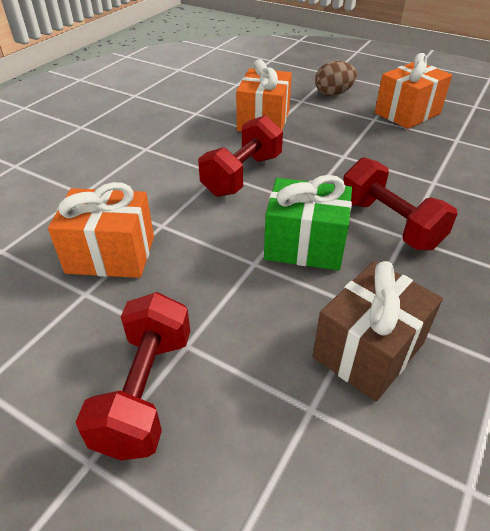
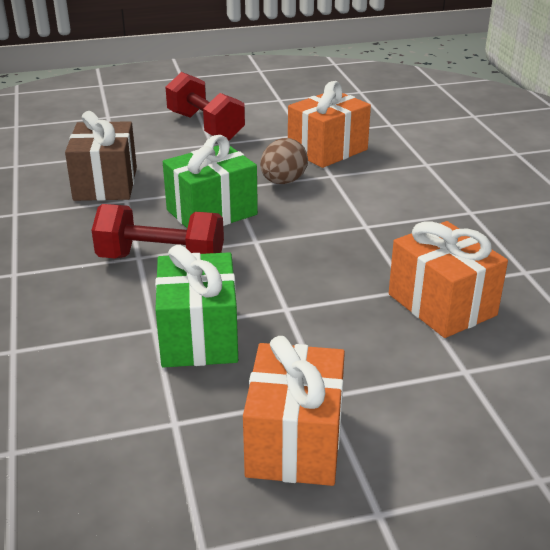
camera: 135 degrees right, 10 degrees down
(242, 175) = (345, 234): red dumbbell -> none
(333, 94) = (451, 417): brown egg -> brown egg (283, 182)
(410, 166) = (199, 336): none -> green gift

